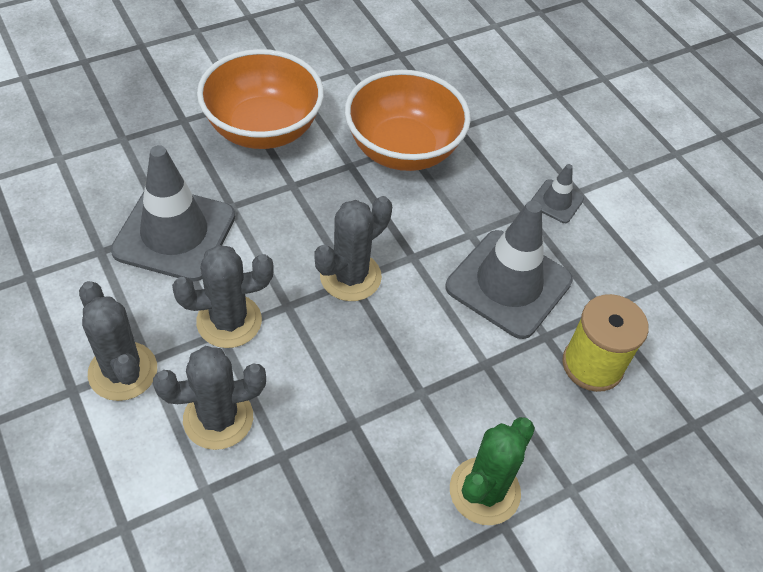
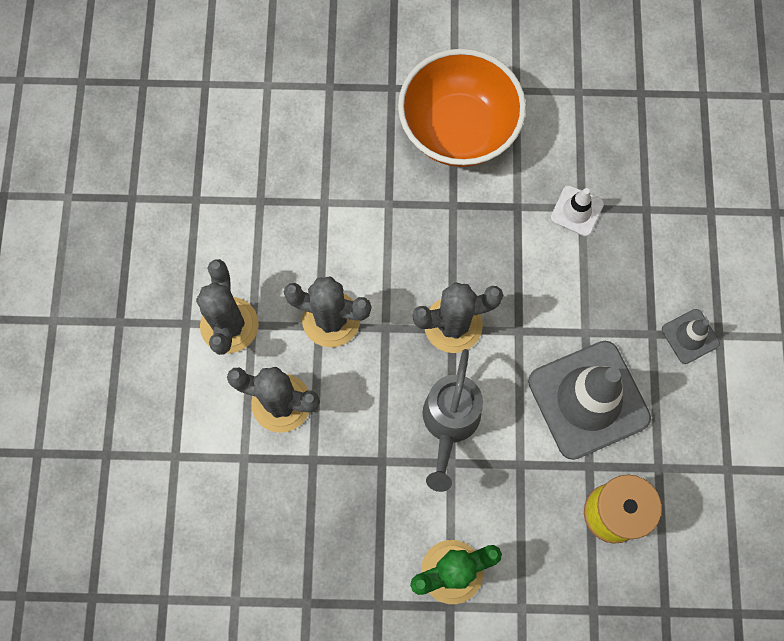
camera: 35 degrees right, 20 degrees up
(174, 233) = (327, 211): grey traffic cone -> none
(398, 359) = (449, 423): none -> grey watering can
(403, 149) = (577, 211): orange bowl -> white traffic cone

